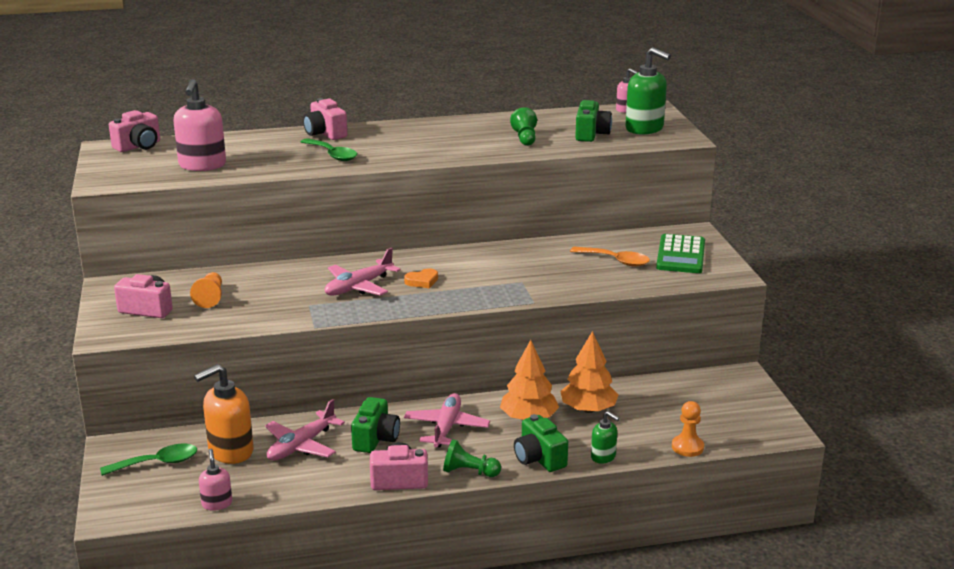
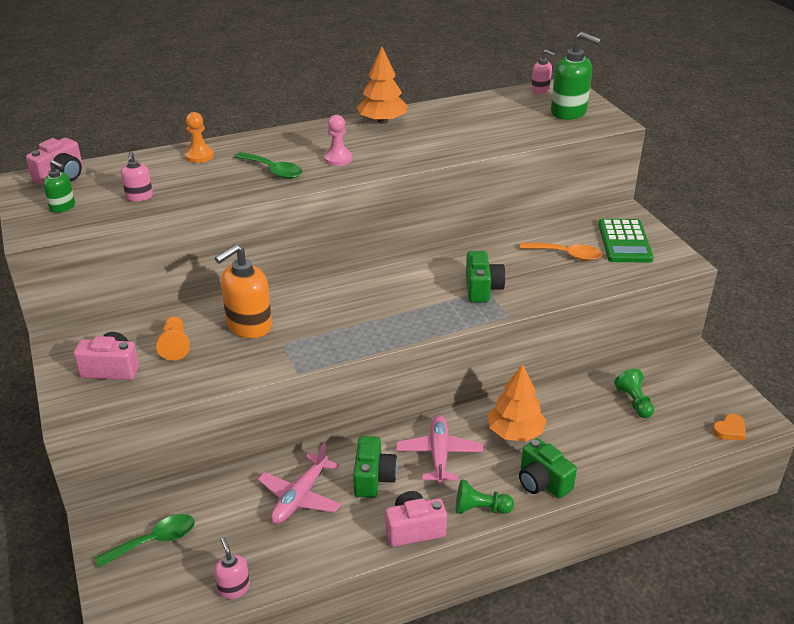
camera: 10 degrees left, 10 degrees up
(202, 165) = (139, 197): pink soap dispenser -> pink soap dispenser, size x0.54
(230, 451) = (228, 514): orange soap dispenser -> orange soap dispenser (249, 326)
(325, 133) = (255, 143): pink camera -> none
(358, 287) = (326, 314): pink plane -> none
(397, 150) = (338, 159): none -> pink pawn
(422, 281) = (388, 300): orange heart -> orange heart (729, 430)
(525, 138) = (459, 133): green pawn -> green pawn (634, 402)
(588, 409) = (568, 414): orange tree -> orange tree (382, 121)
(591, 134) = (521, 123): green camera -> green camera (482, 289)
(603, 457) = (603, 472): green soap dispenser -> green soap dispenser (63, 207)
(687, 447) = (677, 449): orange pawn -> orange pawn (199, 156)

